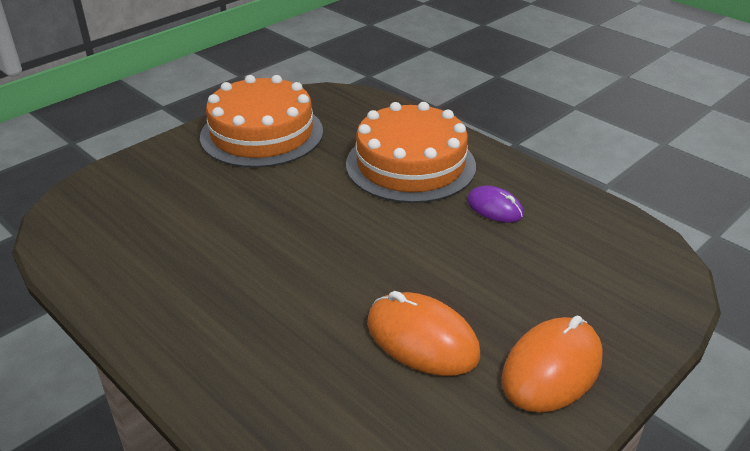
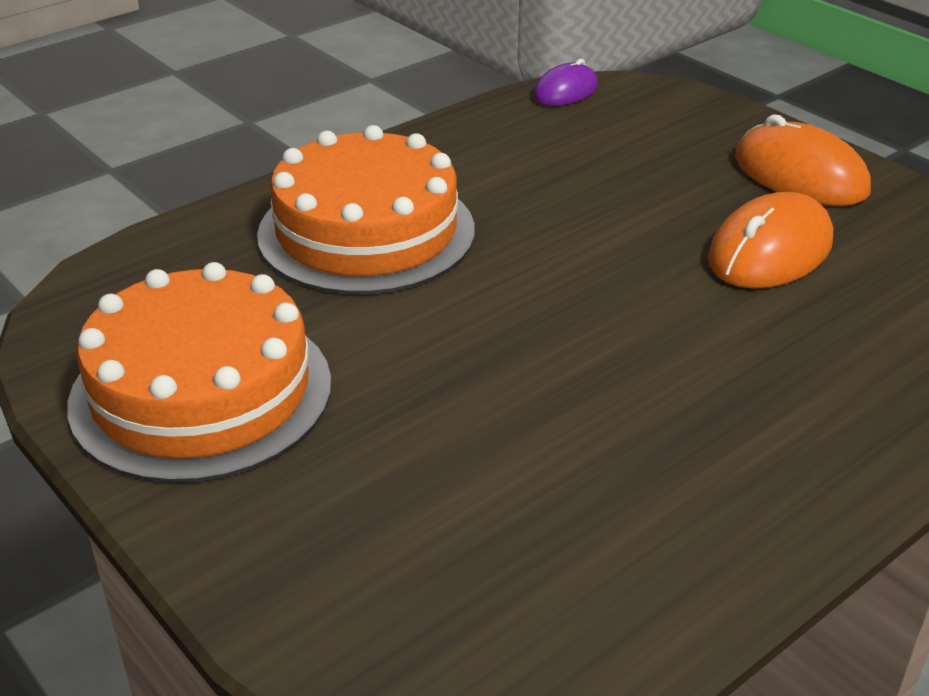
camera: 85 degrees left, 0 degrees up
(494, 208) = (496, 175): purple mouse -> purple mouse (565, 91)

